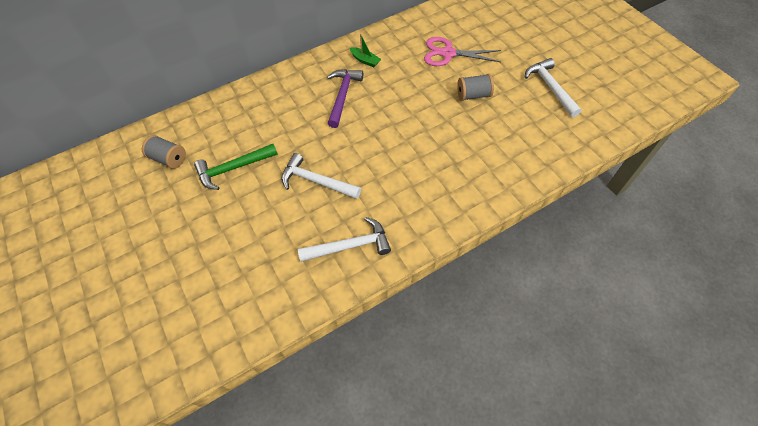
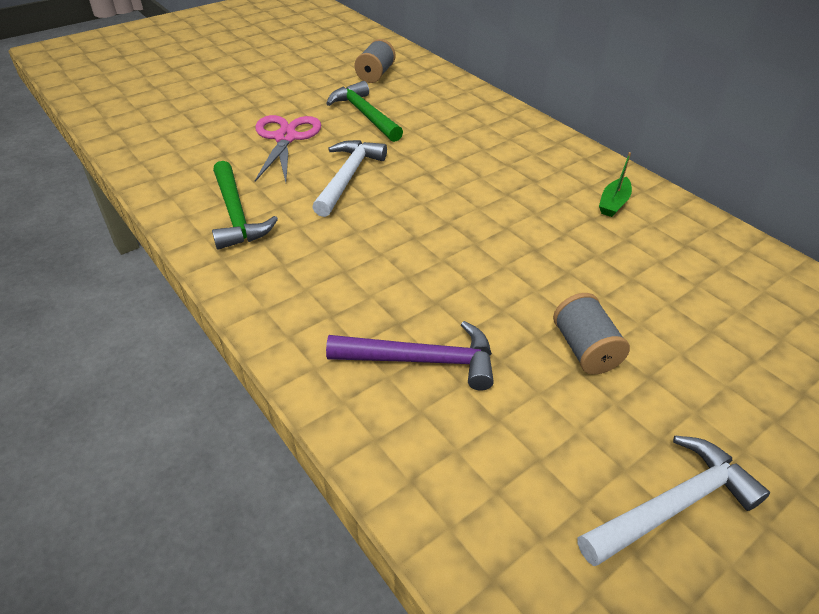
camera: 80 degrees right, 15 degrees down
(343, 96) = (520, 187): purple hammer -> purple hammer (422, 360)
(350, 246) = (236, 215): white hammer -> green hammer
(448, 53) = (691, 308): pink scissors -> pink scissors (285, 138)

